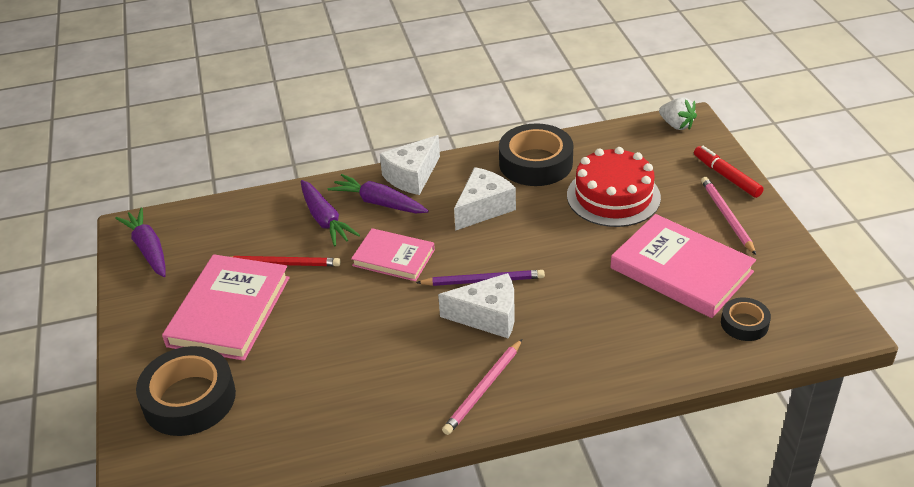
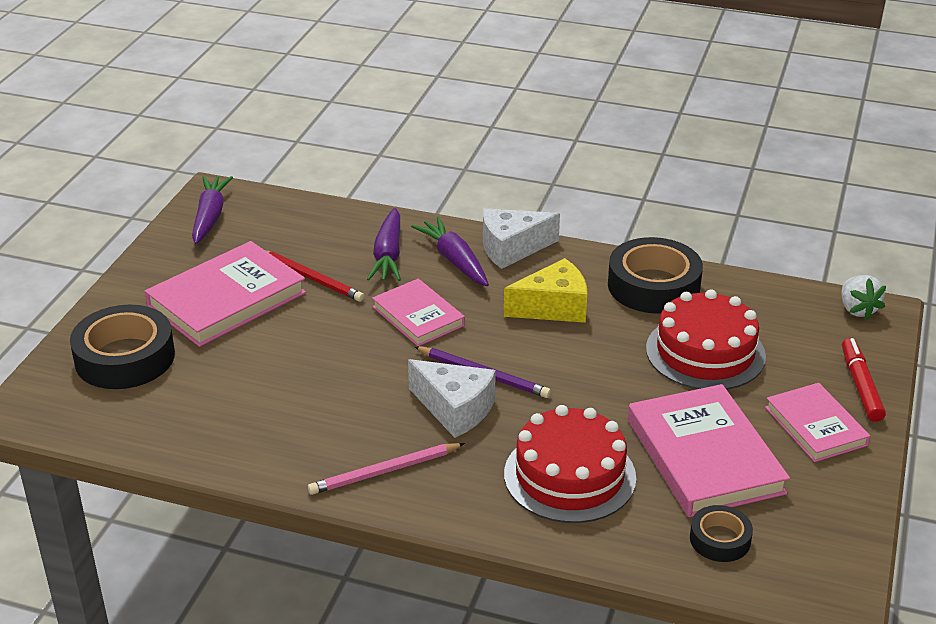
camera: 30 degrees right, 5 degrees down
(483, 208) = (553, 307): white cheese -> yellow cheese
(611, 327) = (569, 476): none -> red cake
(726, 216) = (816, 426): pink pencil -> pink book

